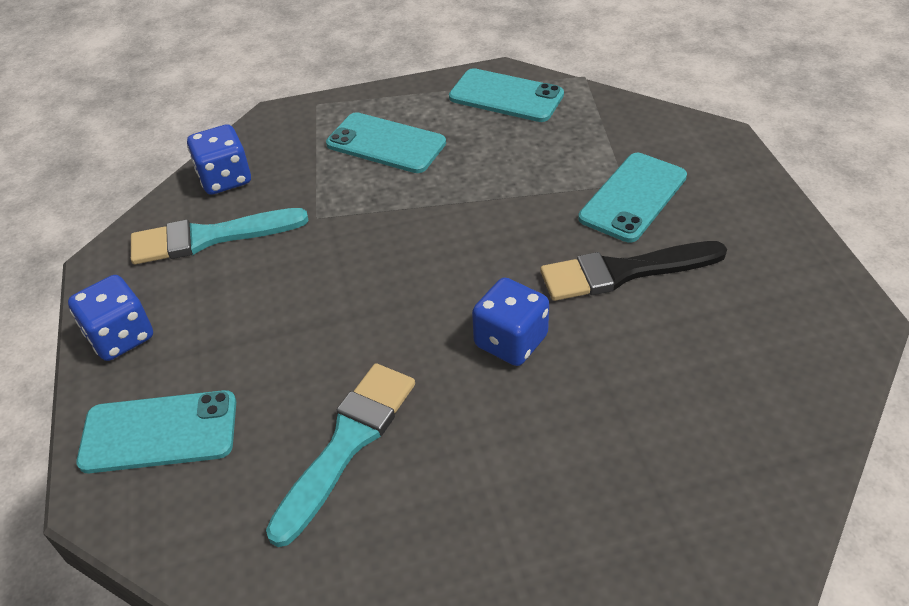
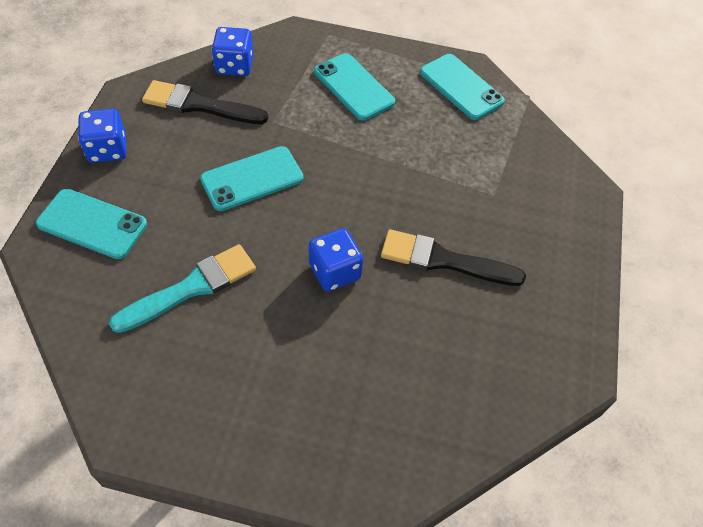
camera: 20 degrees right, 10 degrees up
(209, 237) = (199, 105): turquoise brush -> black brush
(633, 197) = (492, 208): turquoise phone -> turquoise phone (252, 179)

